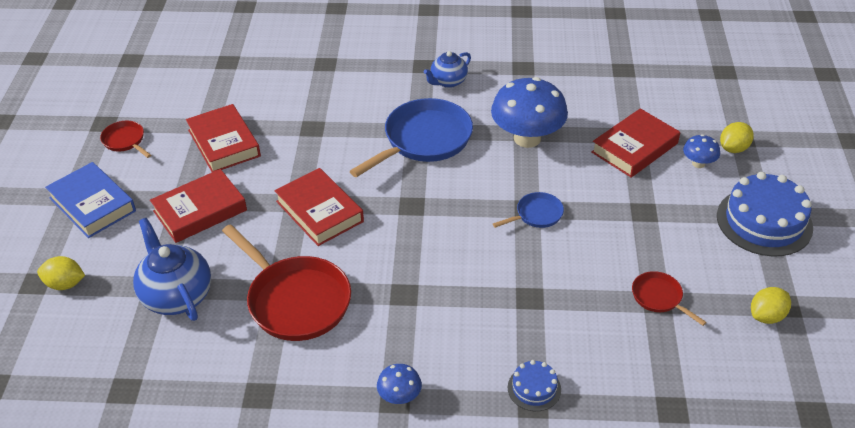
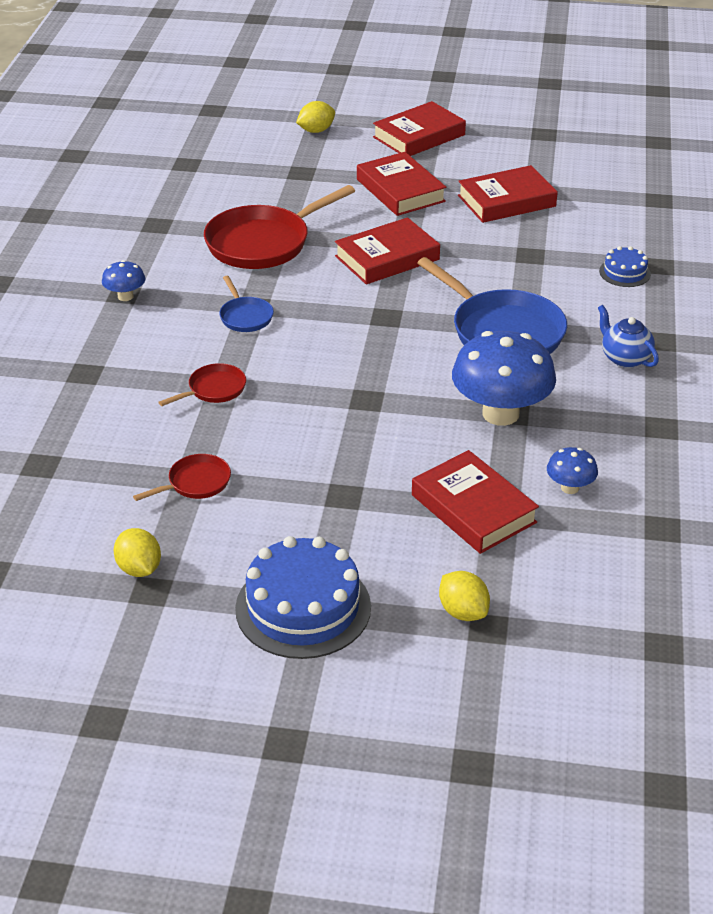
camera: 95 degrees right, 5 degrees down
(65, 284) = (316, 131): yellow lemon -> yellow lemon turned 45 degrees clockwise
(92, 204) = (419, 136): blue book -> red book
(125, 141) = (514, 147): red pan -> red pan (213, 389)
(177, 296) = (287, 182): blue teapot -> none
(534, 388) = (103, 376): blue cake -> blue cake (624, 272)
(536, 214) = (355, 405): blue pan -> blue pan (245, 316)
(698, 163) = (433, 566): blue mushroom -> blue mushroom (570, 487)

